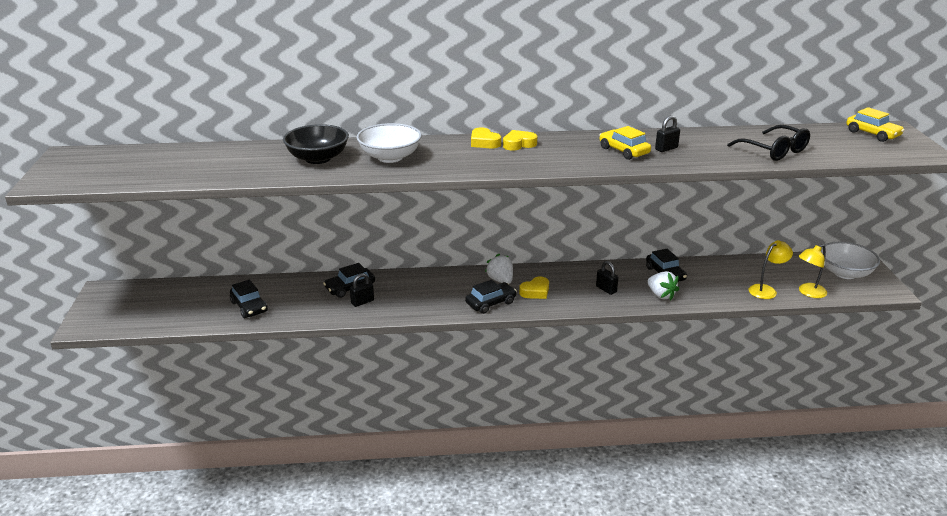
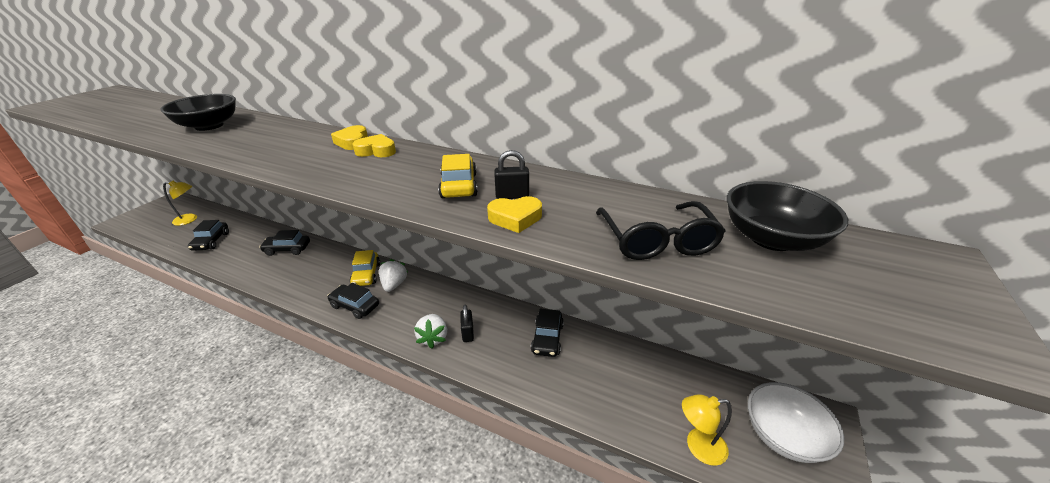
camera: 30 degrees right, 5 degrees up
(362, 302) = (276, 265): black padlock -> none
(390, 157) = (254, 137): white bowl -> none
(490, 303) = (355, 306): black car -> black car turned 150 degrees counterclockwise
(535, 291) = (405, 309): yellow heart -> yellow heart (515, 218)
(661, 295) = (512, 365): white strawberry -> white strawberry (433, 338)
(766, 290) = (643, 414): yellow lamp -> yellow lamp (190, 219)
(821, 137) = (771, 239): none -> black bowl
(872, 134) = (880, 259): yellow car -> yellow car (366, 274)

